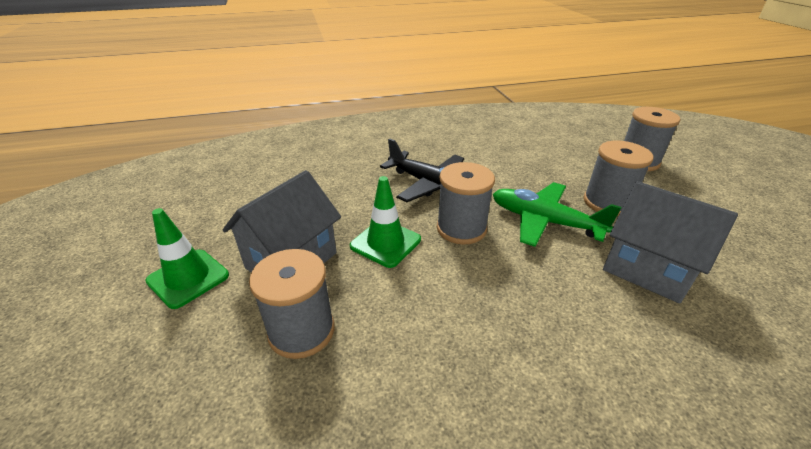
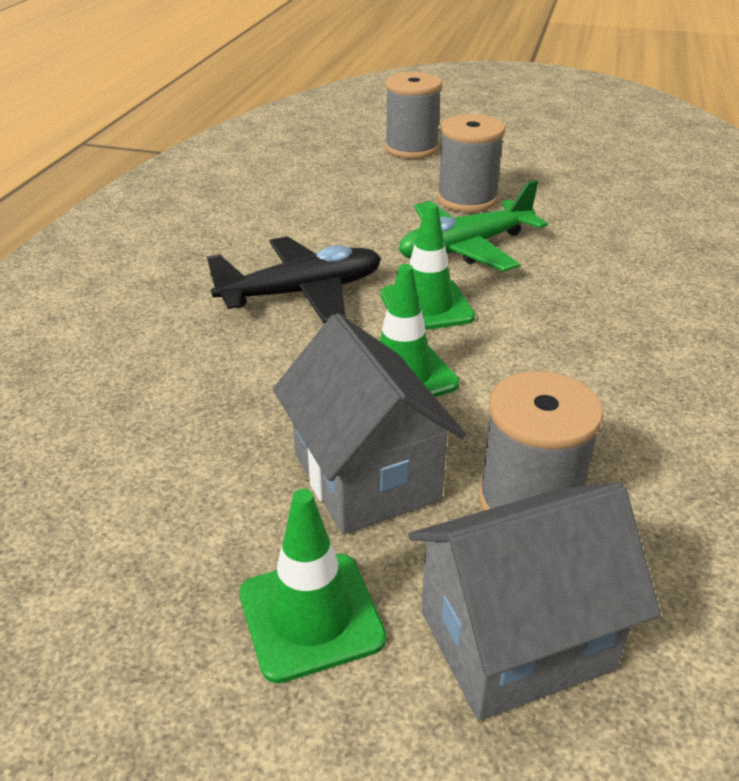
camera: 60 degrees left, 0 degrees up
(461, 228) = (426, 306): grey spool -> green traffic cone
(647, 269) = (587, 230): grey house -> grey house (515, 640)

